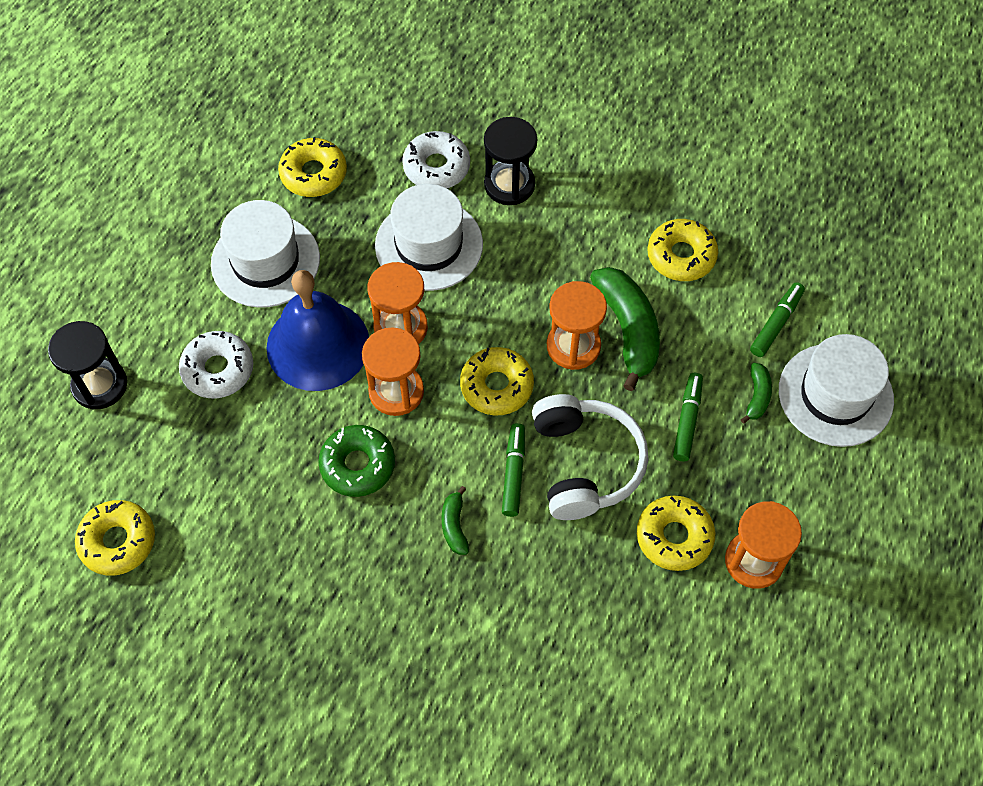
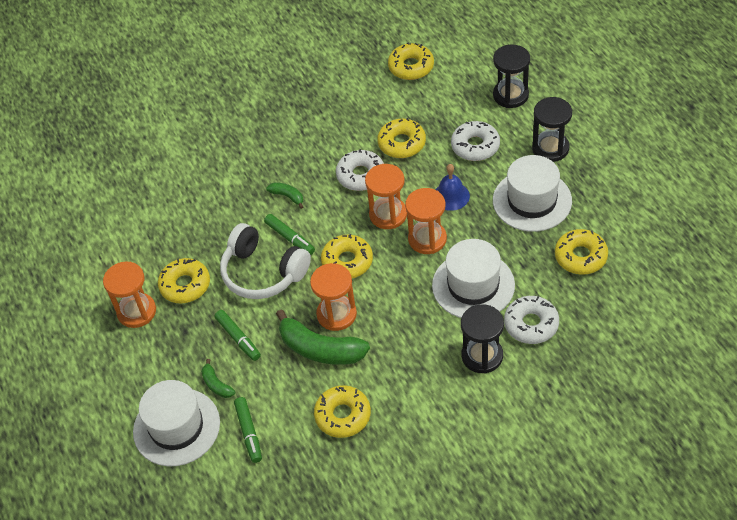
camera: 135 degrees right, 10 degrees down
(167, 289) = (550, 148): none -> black hourglass
(270, 455) = (402, 143): none -> yellow donut
(318, 345) = (451, 196): blue bell -> blue bell, size x0.52
(357, 465) = (361, 175): green donut -> white donut

